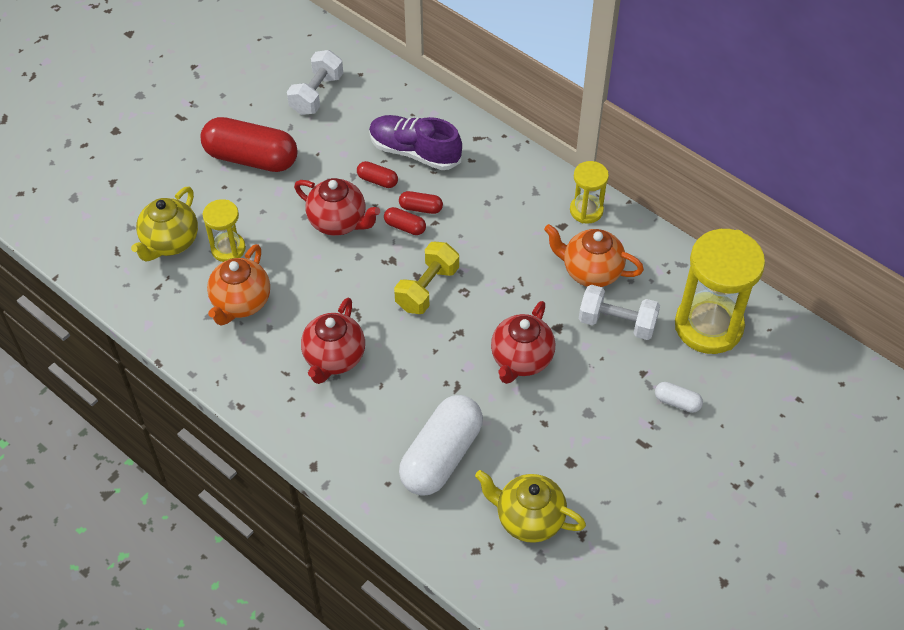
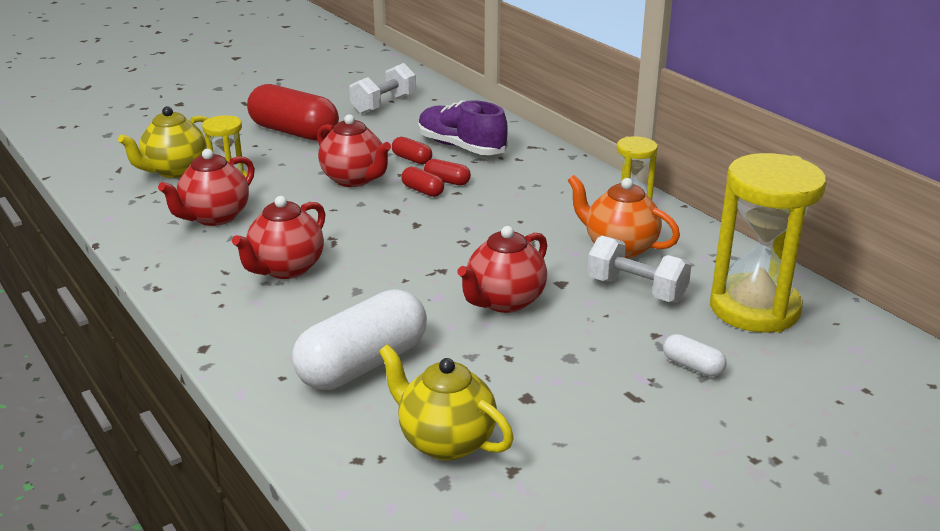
camera: 15 degrees right, 25 degrees down
(241, 303) = (214, 217): orange teapot -> red teapot
(427, 288) = (422, 234): yellow dumbbell -> none

